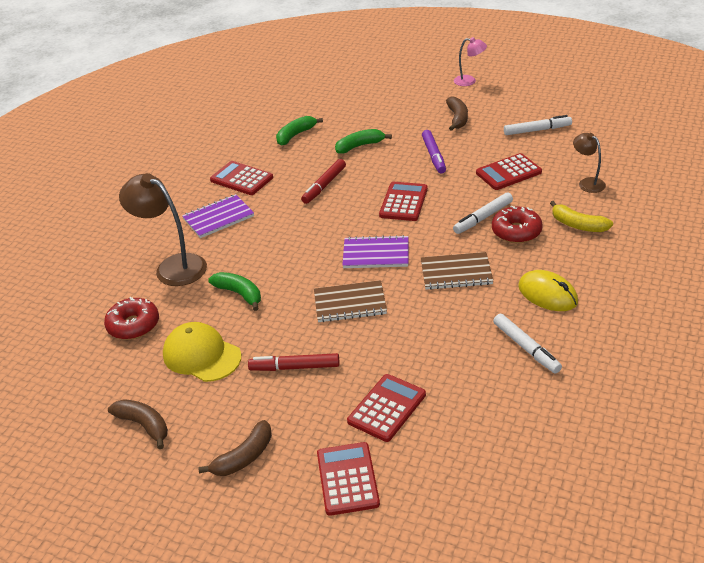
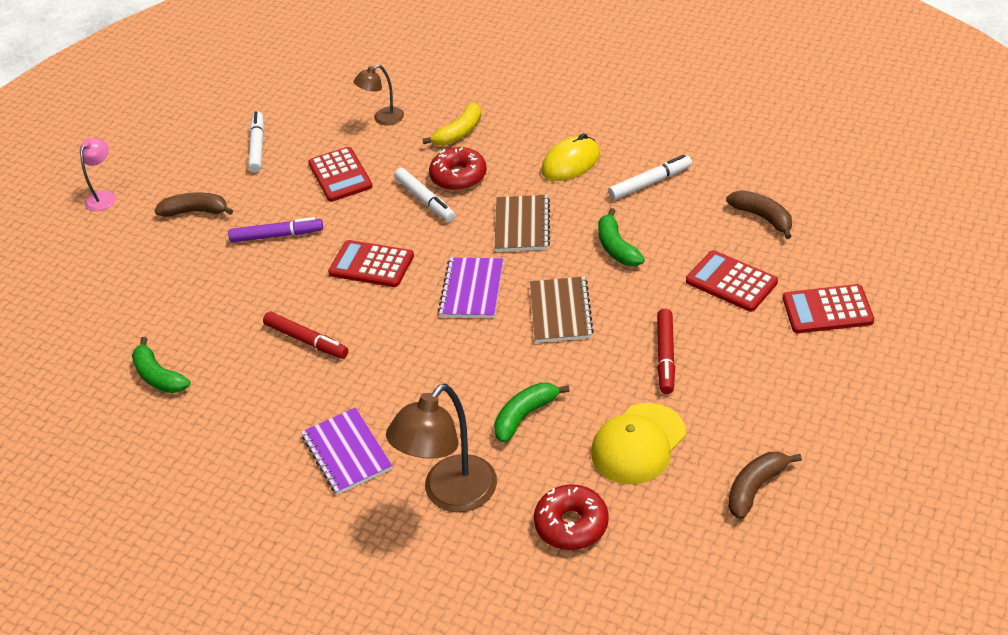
camera: 85 degrees left, 5 degrees up
(241, 179) = (254, 433): red calculator -> none
(244, 457) = (802, 391): brown banana -> brown banana (763, 218)
(360, 146) = (221, 306): green banana -> green banana (617, 247)

